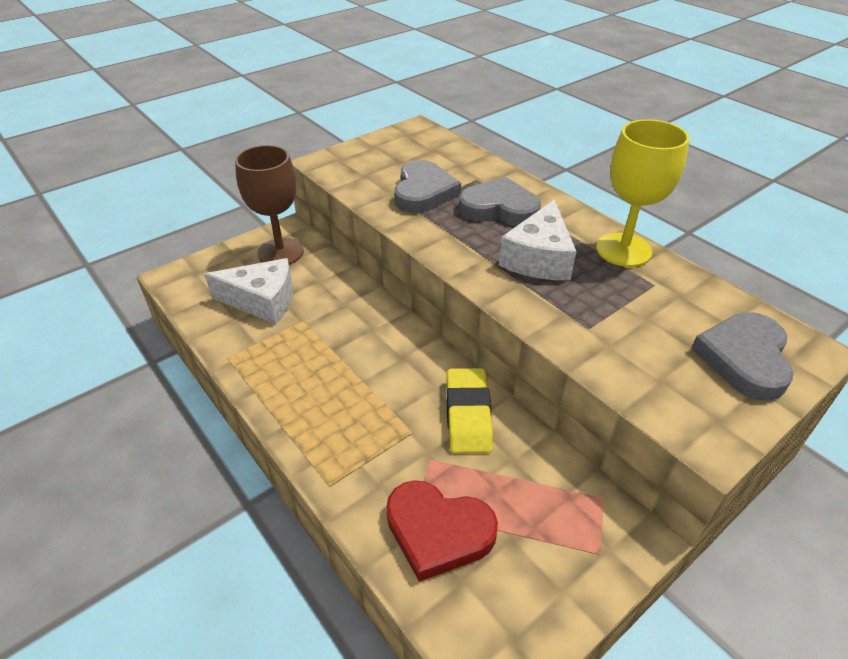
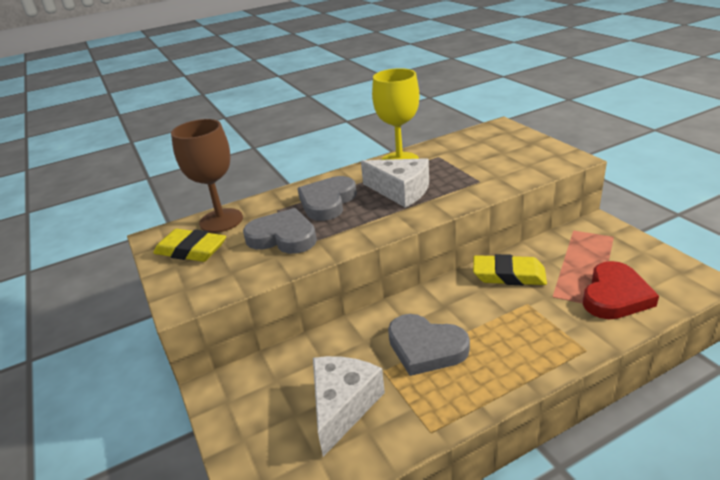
camera: 75 degrees left, 10 degrees down
(280, 252) = (257, 393): brown goblet -> brown goblet (221, 220)
(396, 149) = (191, 250): none -> yellow eraser
(744, 358) = (508, 141): grey heart -> grey heart (426, 348)

